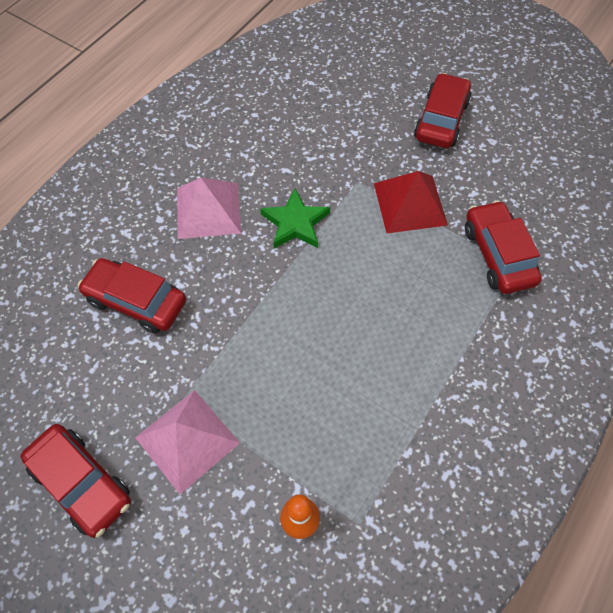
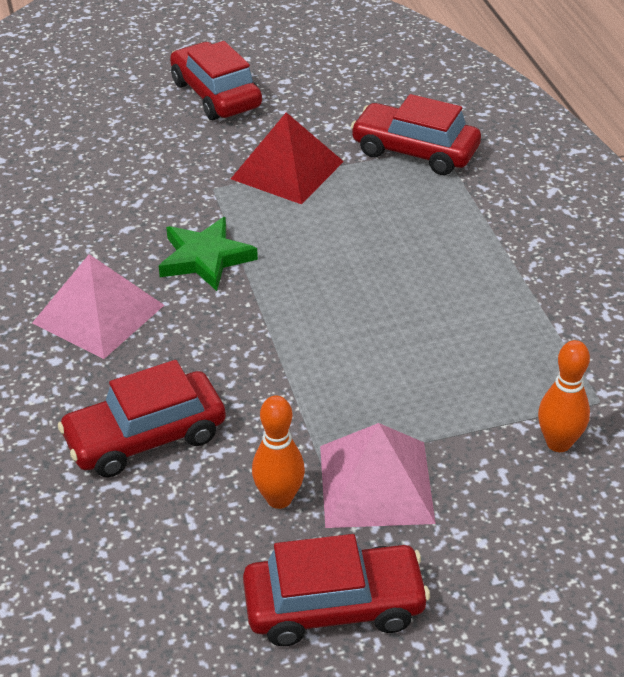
camera: 50 degrees left, 20 degrees down
(139, 398) = (279, 499): none -> orange bowling pin

